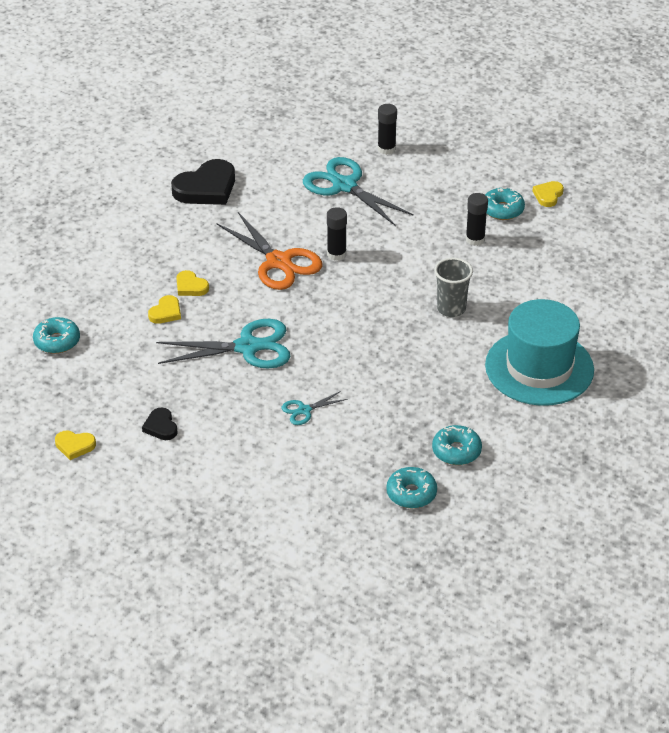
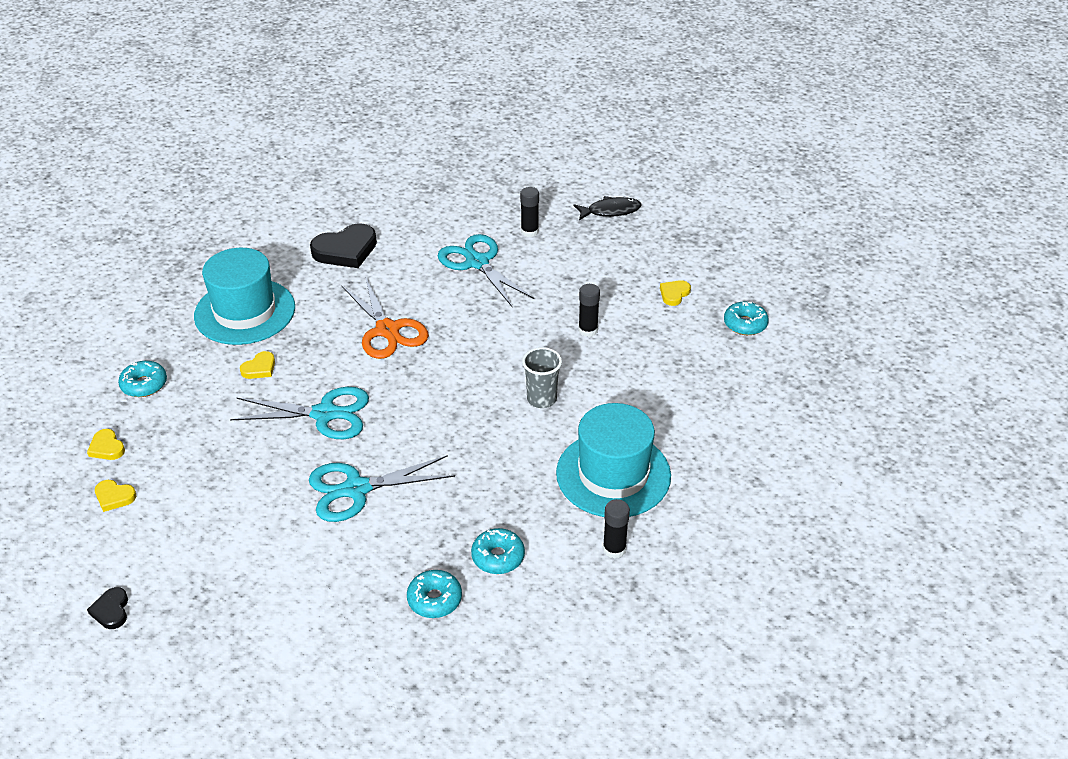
camera: 10 degrees right, 0 degrees up
(128, 260) = (245, 312): none -> turquoise hat
(161, 426) = (207, 487): black heart -> black heart (111, 610)
(190, 286) = (293, 345): yellow heart -> yellow heart (107, 447)
(304, 410) = (356, 489): turquoise scissors -> turquoise scissors, size x2.09
(336, 254) = (446, 329): black glue stick -> black glue stick (614, 549)
(461, 119) = (610, 211): none -> black fish
(502, 210) = (624, 303): turquoise donut -> turquoise donut (745, 324)

